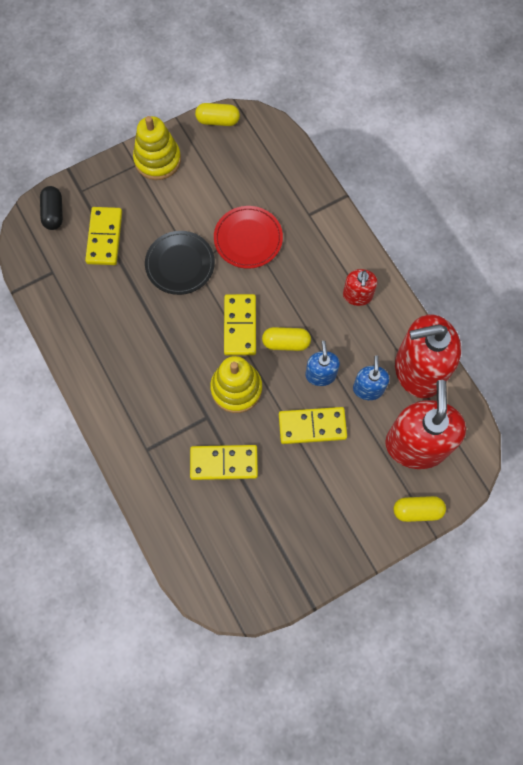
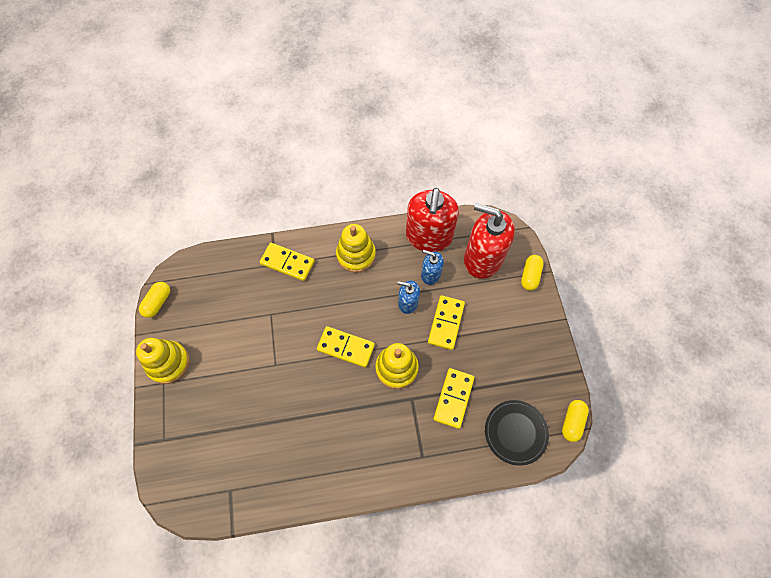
camera: 70 degrees left, 5 degrees down
(53, 213) = (173, 471): black capsule -> none
(104, 237) = (218, 432): yellow domino -> yellow domino (287, 263)
(180, 264) = (272, 376): black plate -> black plate (515, 432)
(248, 239) = (275, 316): red plate -> none
(286, 342) = (373, 318): yellow capsule -> yellow capsule (572, 422)
(357, 295) = (356, 255): red soap dispenser -> yellow stacking toy

